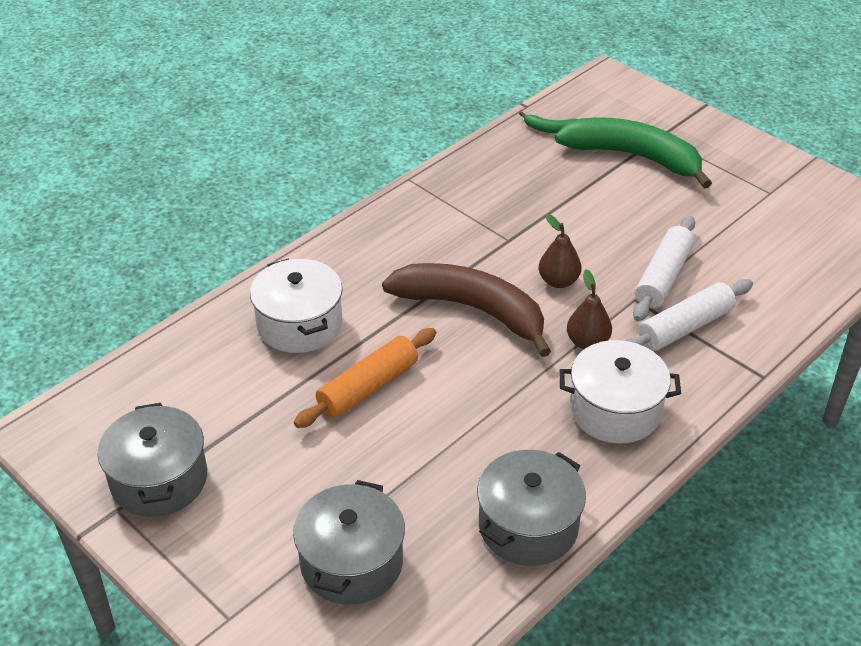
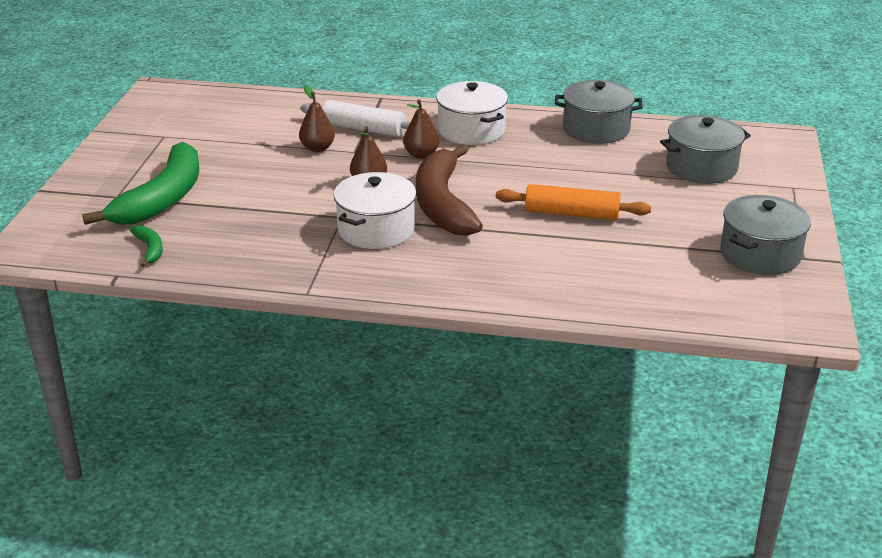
camera: 125 degrees left, 10 degrees down
(299, 324) = (553, 266): white pot -> white pot (376, 229)
(634, 157) = (162, 199): green banana -> green banana turned 150 degrees counterclockwise
(663, 277) = (317, 148): white rolling pin -> brown pear

